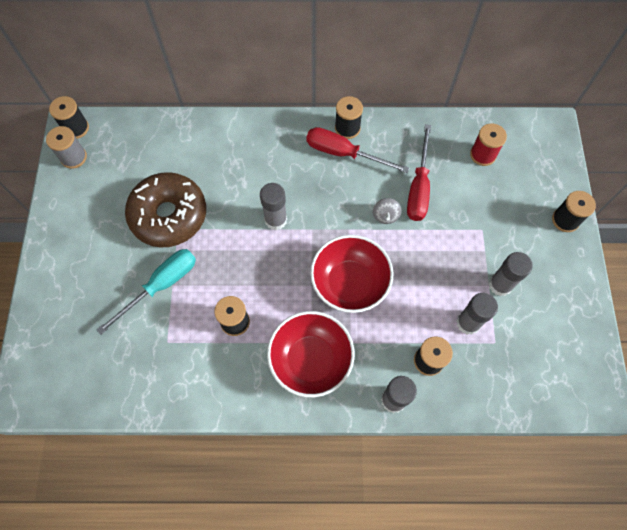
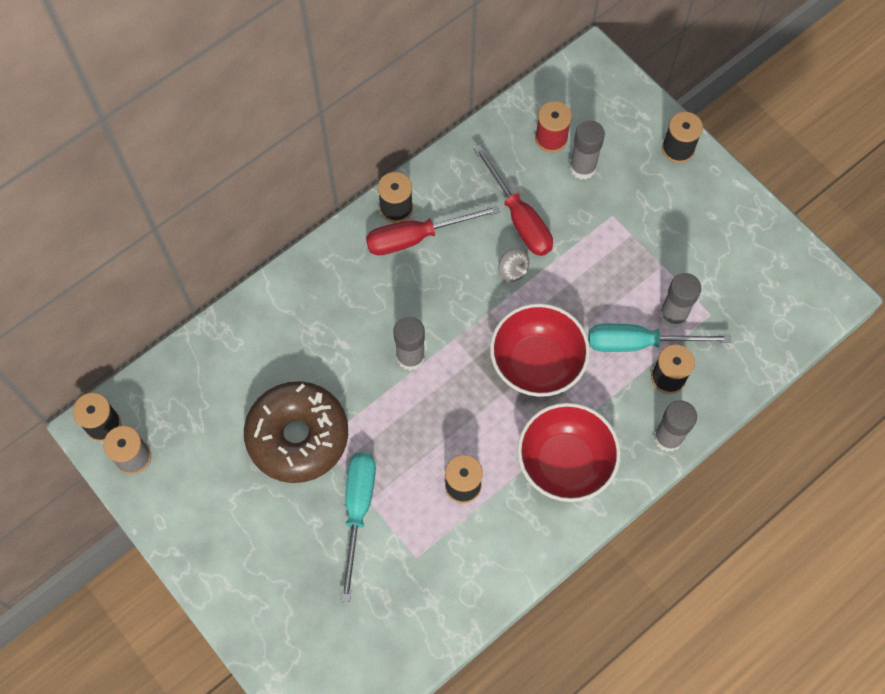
camera: 40 degrees left, 0 degrees up
(428, 323) = (639, 343): none -> turquoise screwdriver
(500, 285) = (671, 257): grey glue stick -> grey glue stick (582, 167)

